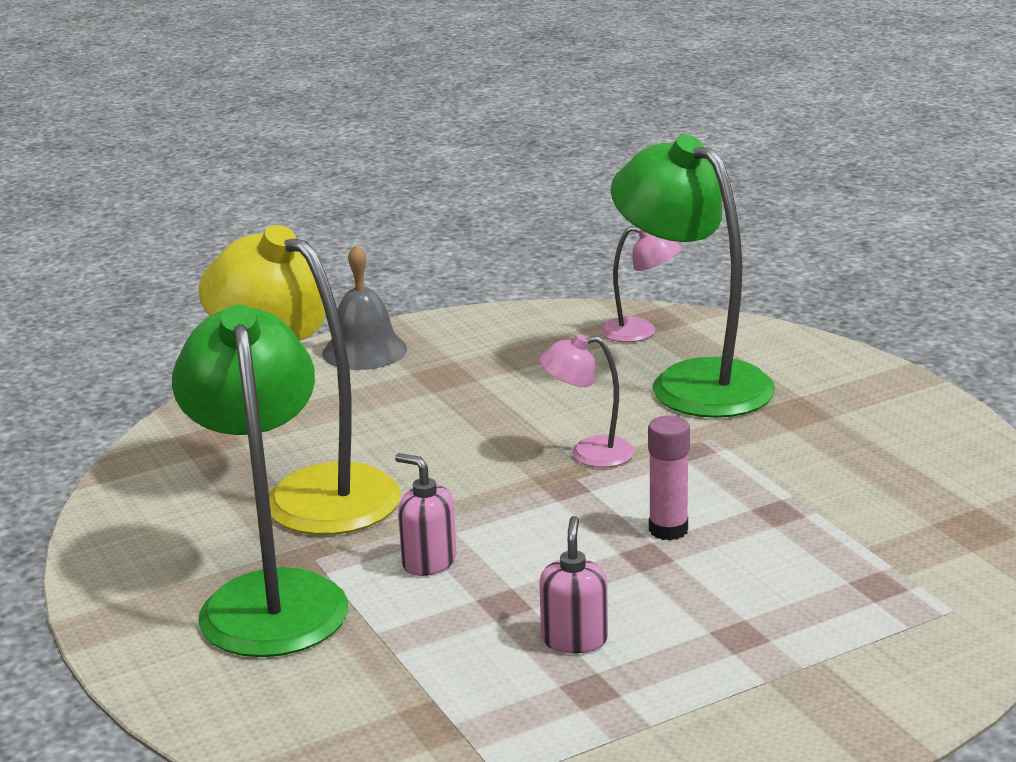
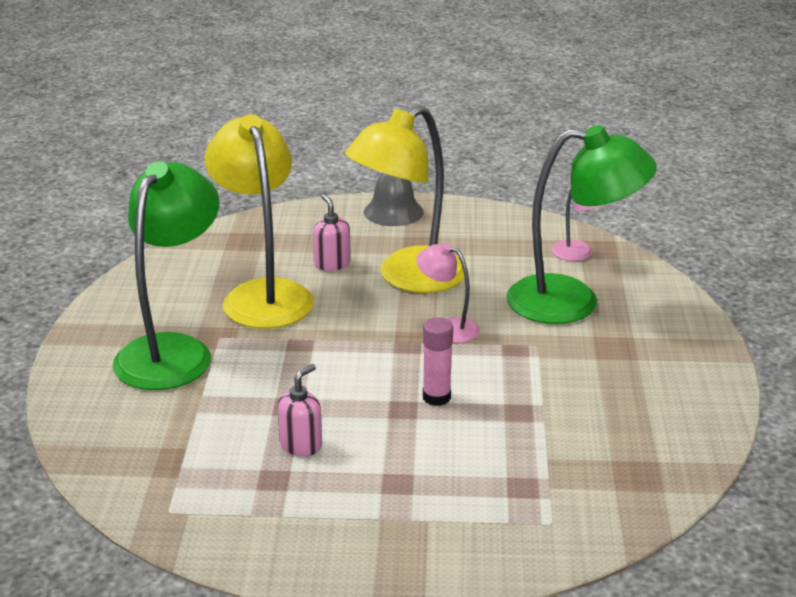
camera: 30 degrees right, 5 degrees up
(428, 562) = (277, 363): pink soap dispenser -> pink soap dispenser (332, 264)
(474, 416) = (408, 278): none -> yellow lamp
(693, 381) = (572, 302): green lamp -> green lamp turned 105 degrees clockwise

